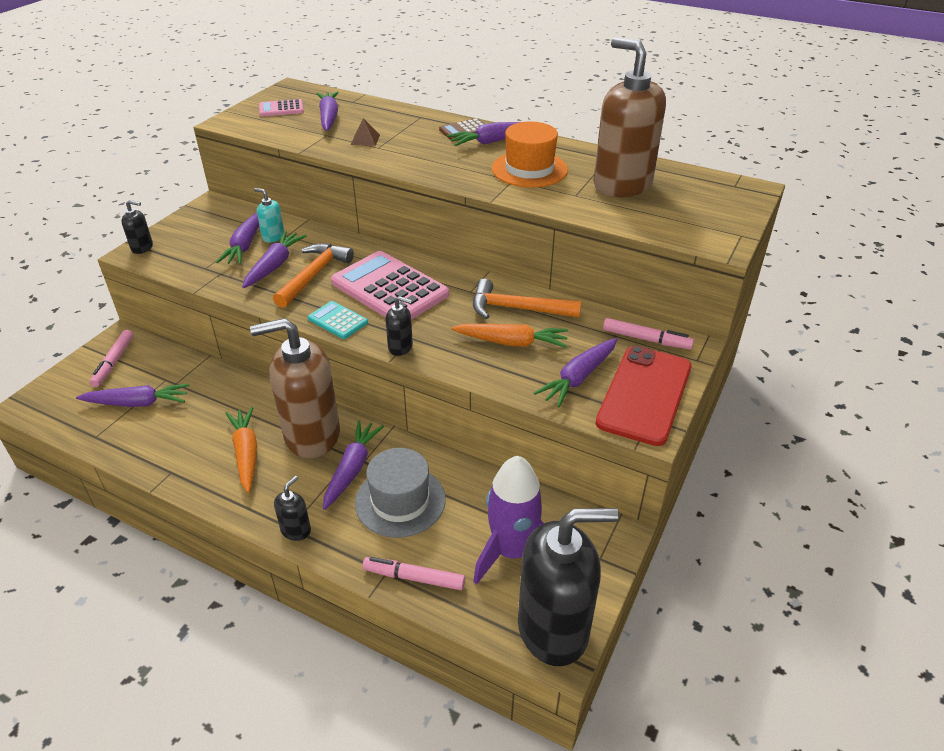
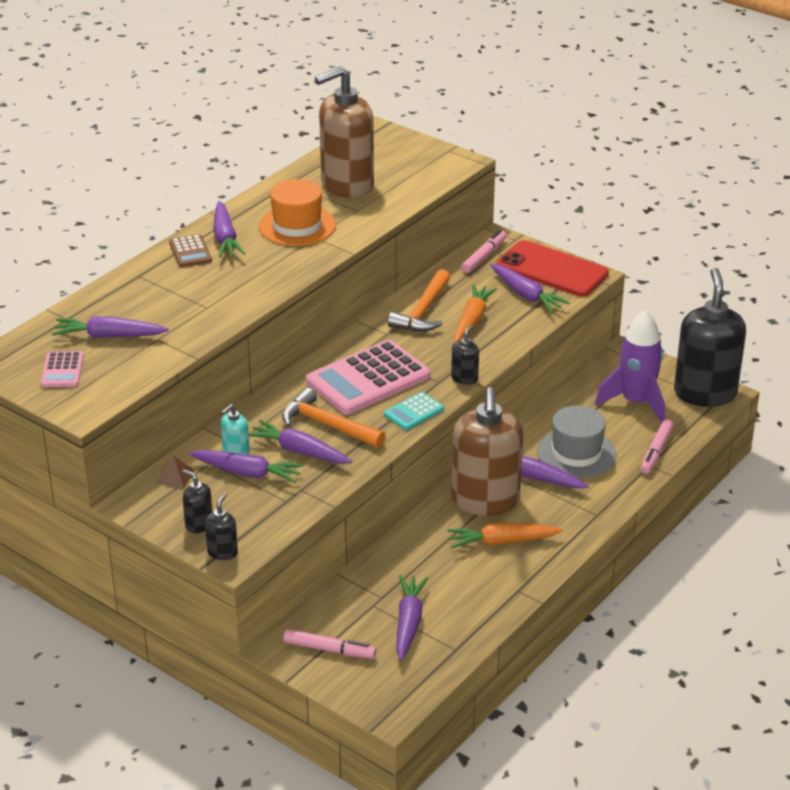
camera: 80 degrees left, 5 degrees down
(296, 530) = (601, 511): black soap dispenser -> black soap dispenser (199, 524)
(365, 139) = (183, 314): brown pyramid -> brown pyramid (175, 476)

